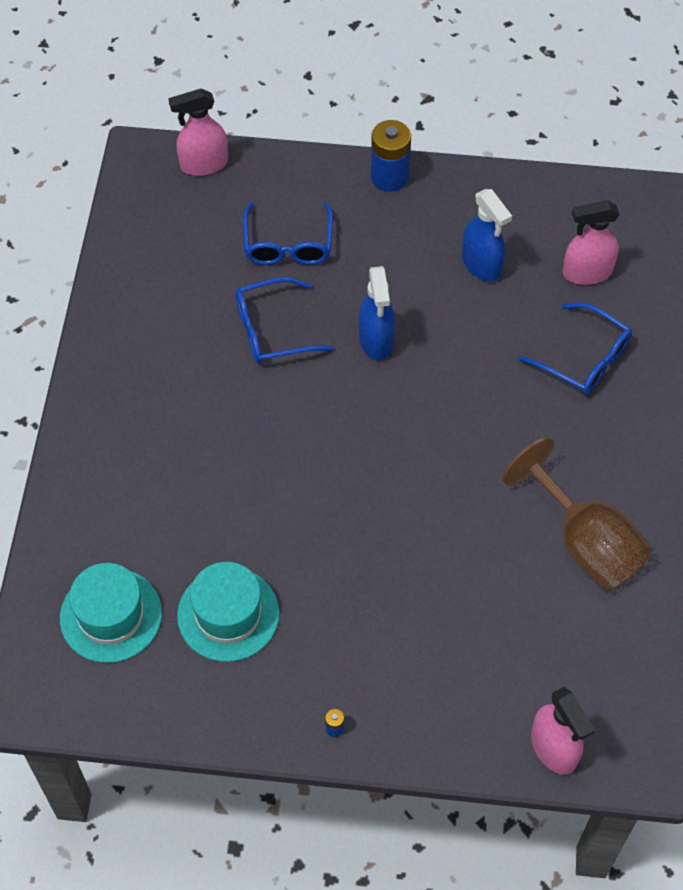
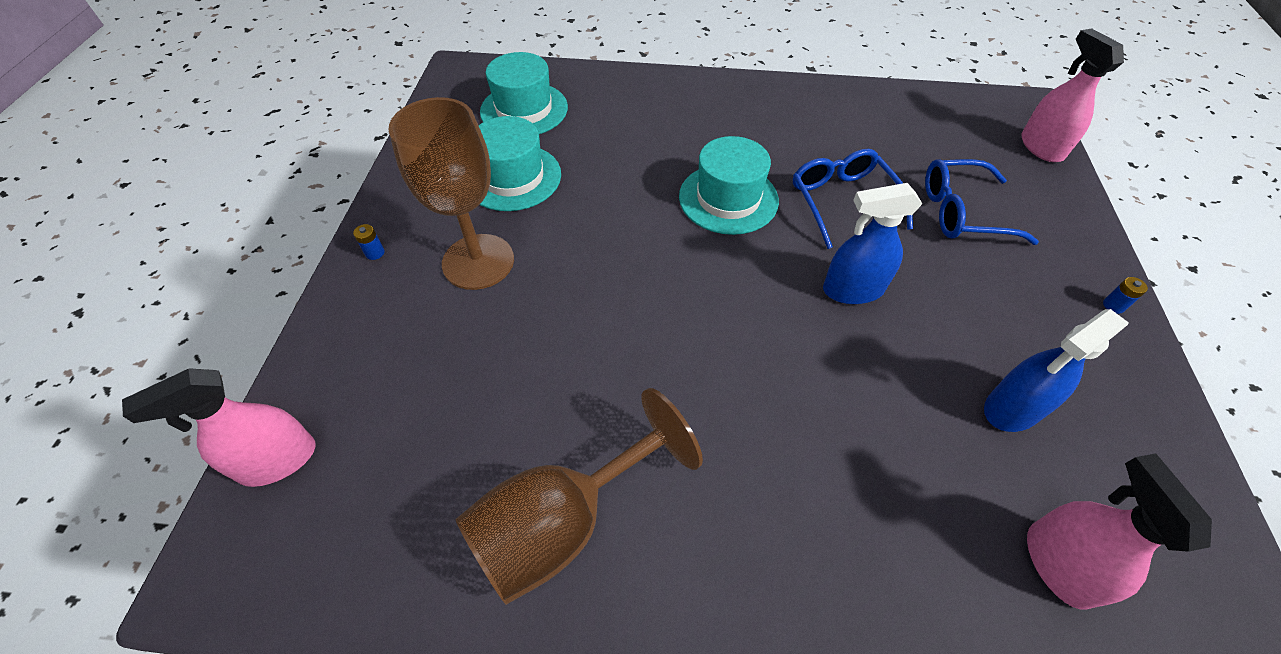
camera: 90 degrees right, 5 degrees down
(266, 421) = (728, 198): none -> turquoise hat
(346, 631) = (478, 262): none -> brown goblet
(389, 177) = (1113, 305): blue battery -> blue battery, size x0.40
(584, 359) = (883, 546): blue glasses -> none

